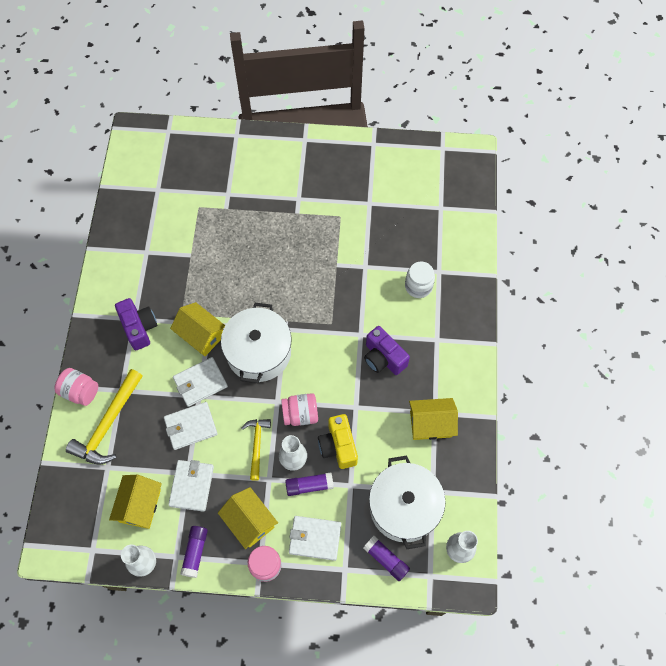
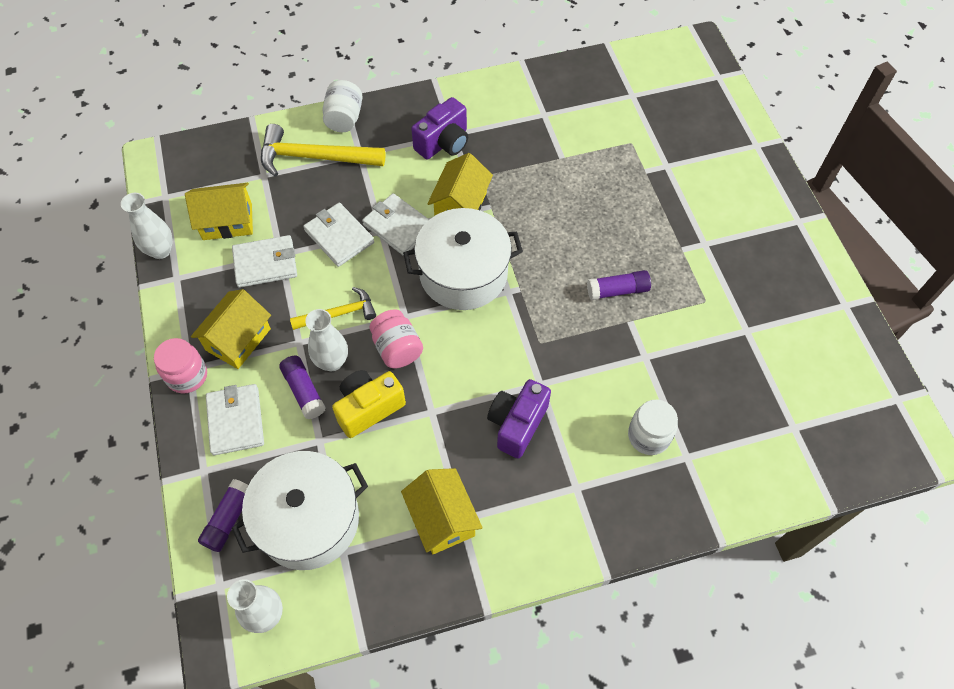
camera: 70 degrees right, 5 degrees down
(80, 391) = (344, 118): pink jar -> white jar
(195, 552) = (186, 295): purple glue stick -> purple glue stick (617, 290)

